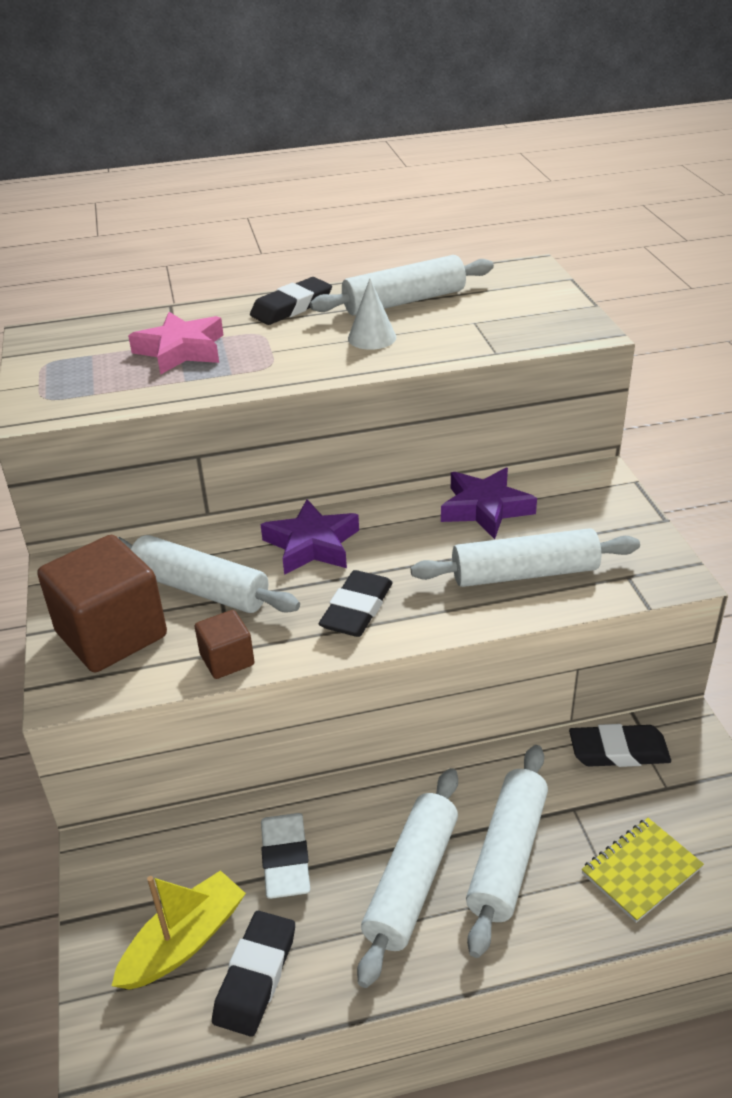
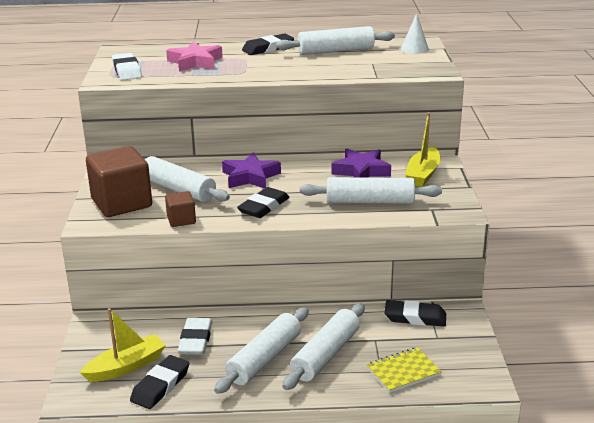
camera: 10 degrees right, 10 degrees down
(68, 383) = (127, 71): none -> white eraser
(372, 338) = (307, 65): white cone -> white cone (414, 49)
(584, 503) = (423, 174): none -> yellow boat

